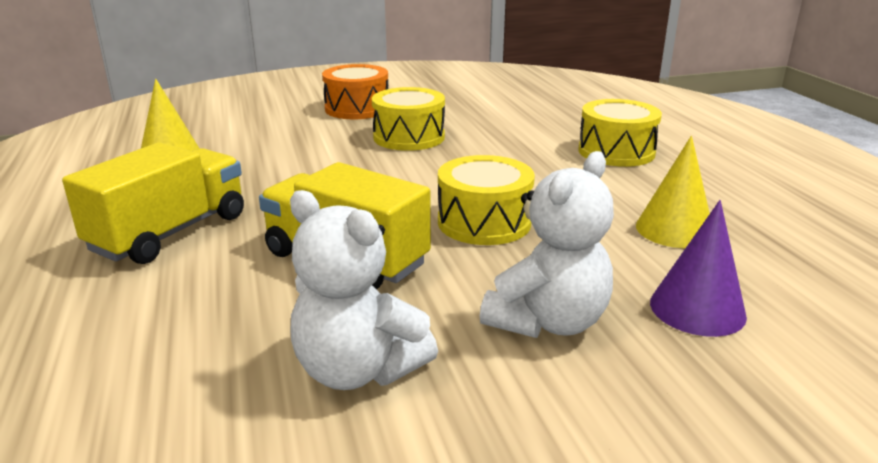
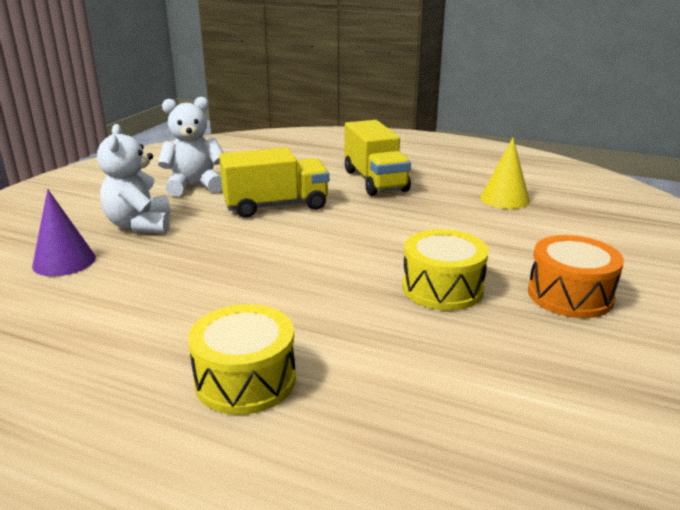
camera: 130 degrees right, 0 degrees up
(484, 222) = (245, 251): yellow drum -> none
(674, 229) = (110, 307): yellow cone -> none

